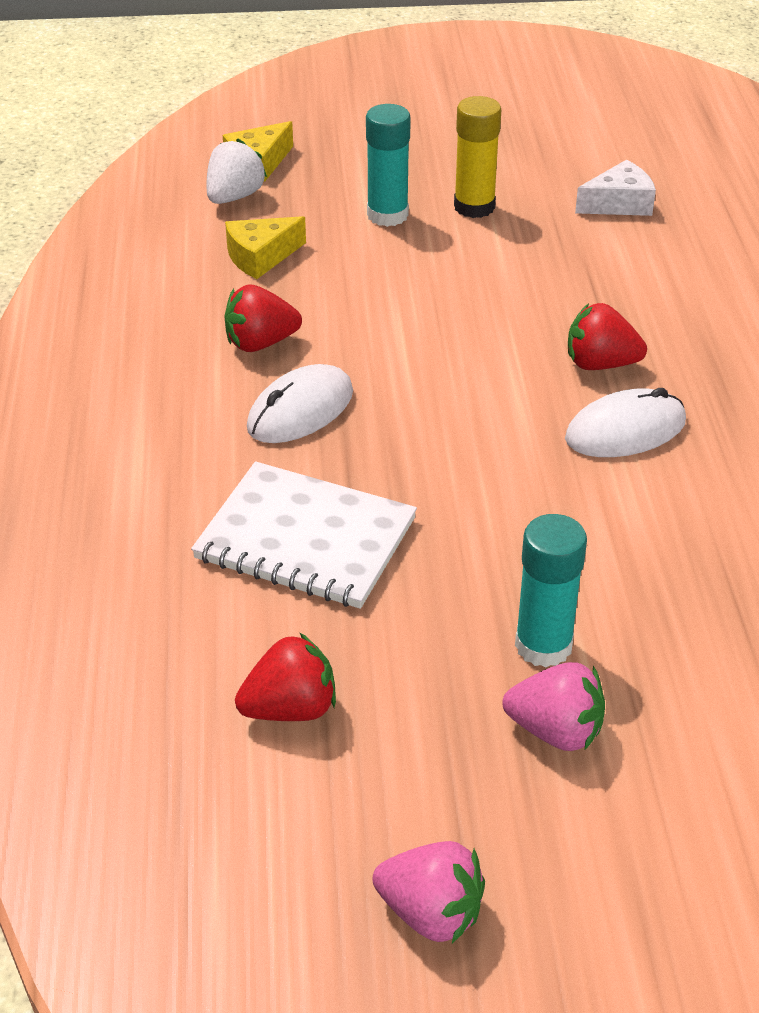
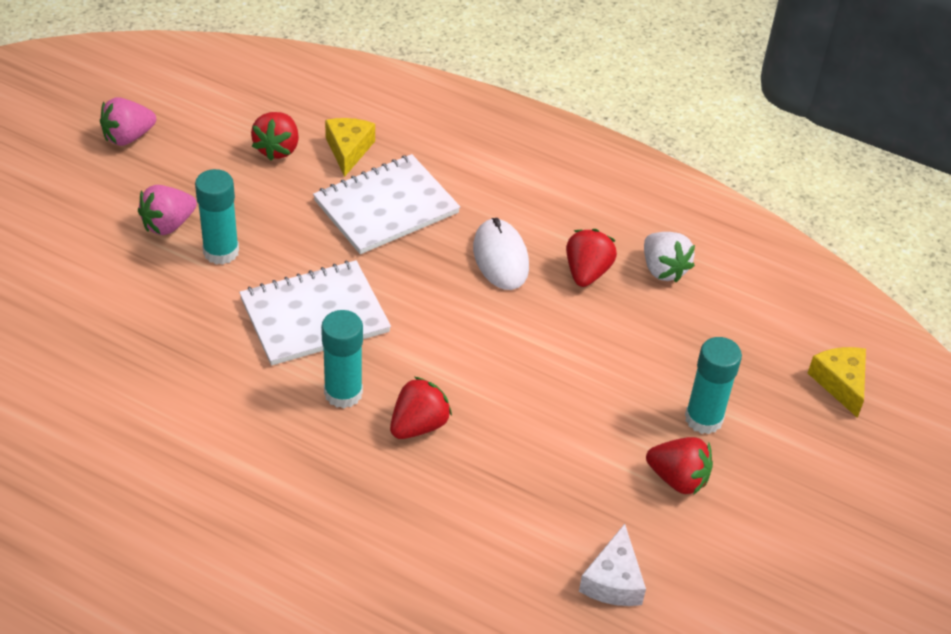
camera: 120 degrees right, 5 degrees up
(234, 197) = (794, 345): white strawberry -> white strawberry (663, 269)
(261, 257) = (694, 320): yellow cheese -> yellow cheese (348, 150)
(474, 207) = (678, 479): yellow glue stick -> red strawberry
(549, 506) = (314, 316): none -> white notebook
(625, 430) = (343, 393): white mouse -> turquoise glue stick

